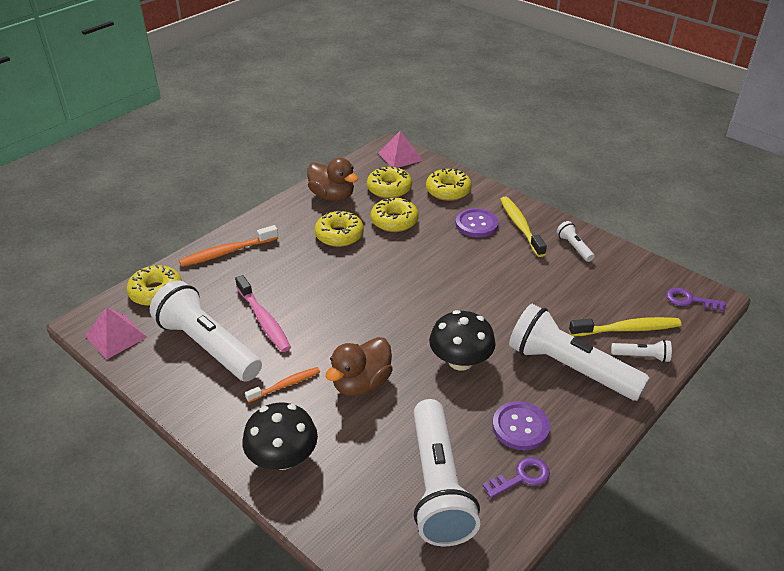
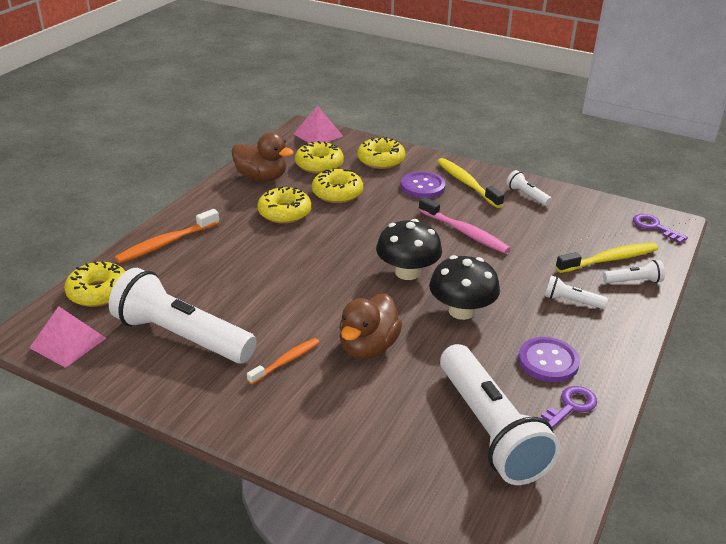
camera: 15 degrees left, 5 degrees down
(264, 320) = (235, 302): pink toothbrush -> pink toothbrush (465, 232)
(283, 458) = (313, 432): black mushroom -> black mushroom (407, 272)
(570, 368) = (571, 301): white flashlight -> white flashlight, size x0.43
(690, 300) = (655, 227): purple key -> purple key turned 45 degrees clockwise

